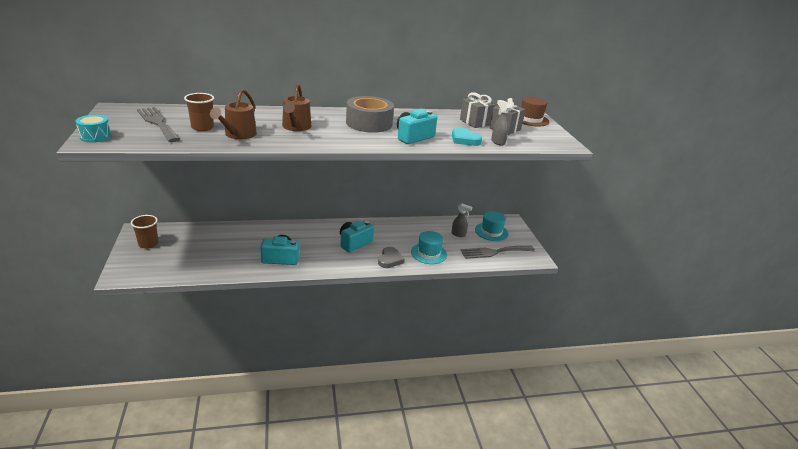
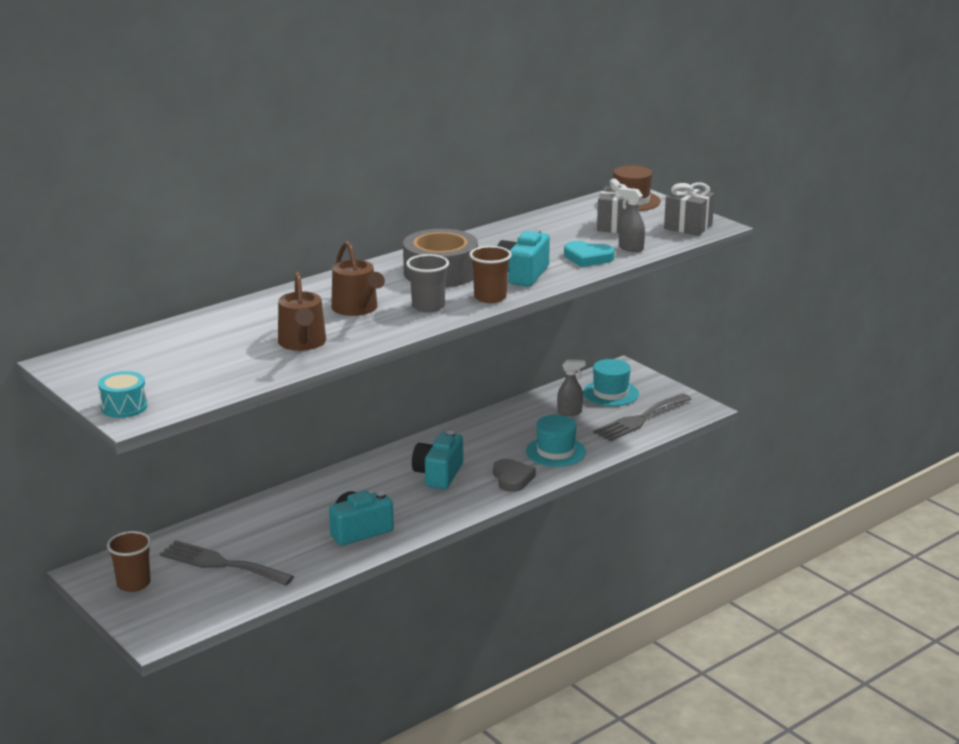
camera: 25 degrees left, 5 degrees down
(158, 123) = (167, 362): grey fork -> grey fork (221, 564)
(202, 127) = (238, 349): brown cup -> brown cup (490, 297)
(334, 137) = (428, 306): none -> grey cup
(475, 122) = (570, 228): grey gift -> grey gift (688, 227)

